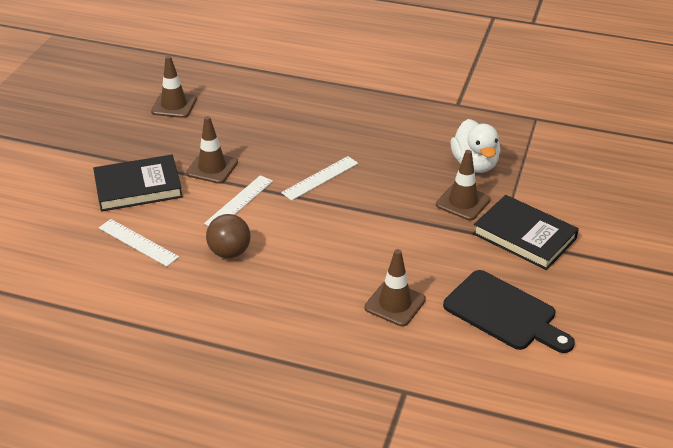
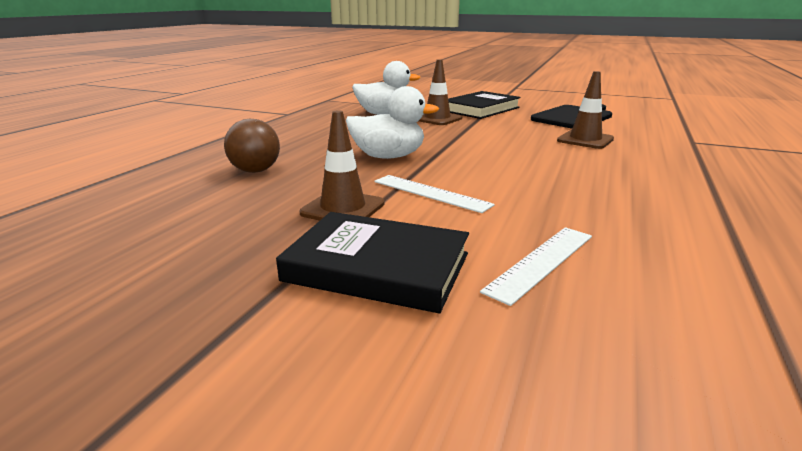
camera: 85 degrees left, 15 degrees down
(138, 187) = (377, 267): black book -> black book turned 60 degrees counterclockwise
(174, 105) = (125, 239): brown traffic cone -> none
(229, 252) = (539, 198): brown ball -> brown ball (255, 171)
(320, 178) = (388, 157): white ruler -> white duck

